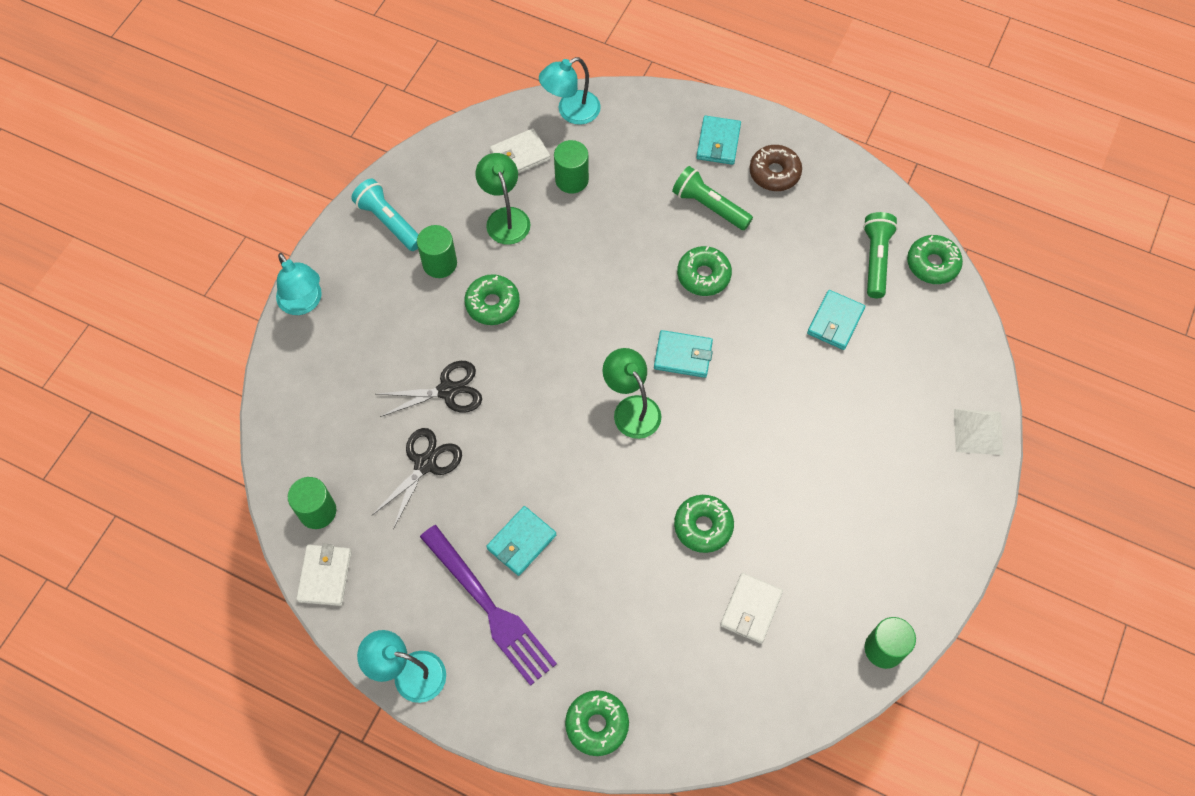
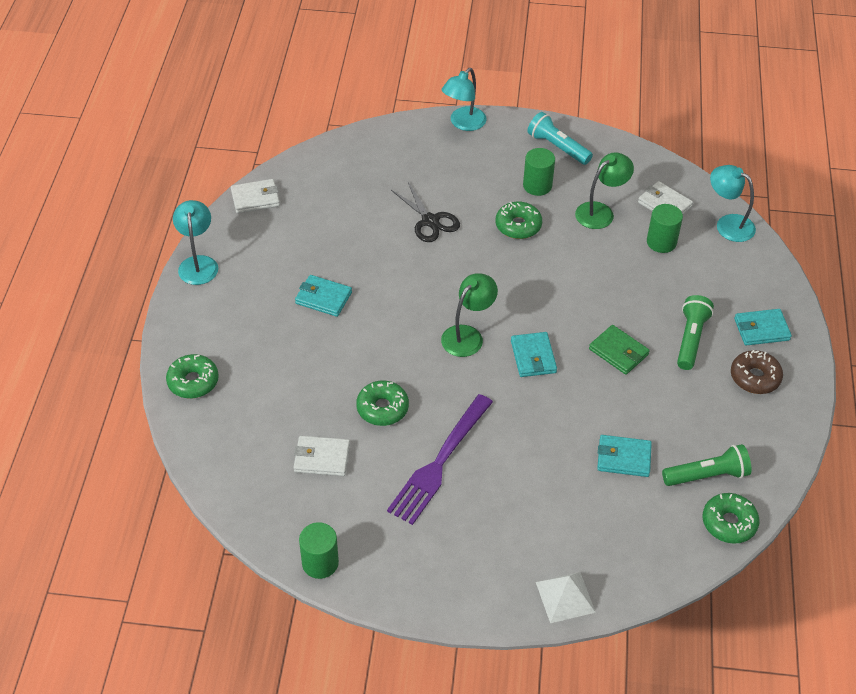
camera: 70 degrees right, 15 degrees down
(317, 511) = (302, 180): green cylinder -> none
(389, 222) = (557, 147): turquoise flashlight -> turquoise flashlight turned 75 degrees counterclockwise
(425, 464) = (364, 226): black scissors -> none
(490, 608) = (263, 294): purple fork -> purple fork (439, 463)
(703, 275) = (618, 352): green donut -> green wallet

